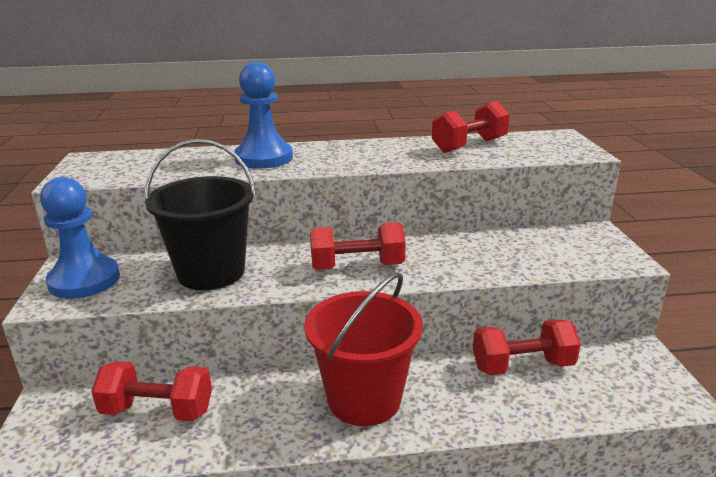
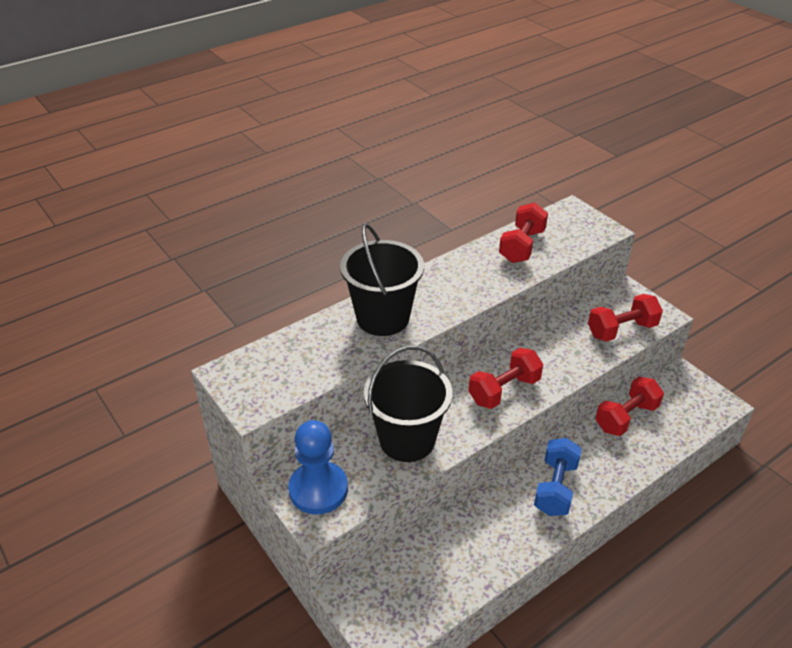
camera: 30 degrees left, 15 degrees up
(157, 411) = (434, 561): red dumbbell -> red dumbbell (621, 330)
(264, 158) = (382, 318): blue pawn -> black bucket
(364, 399) = (555, 488): red bucket -> blue dumbbell

